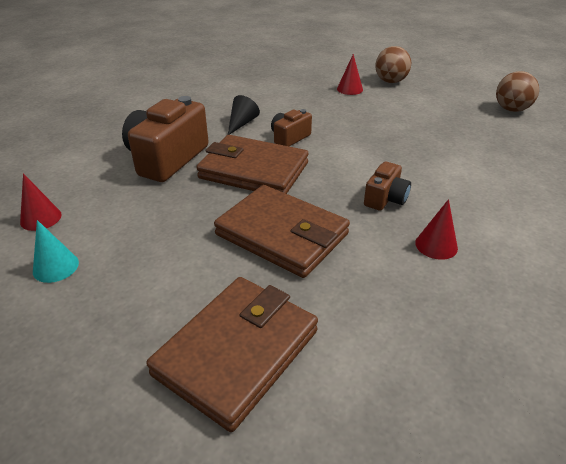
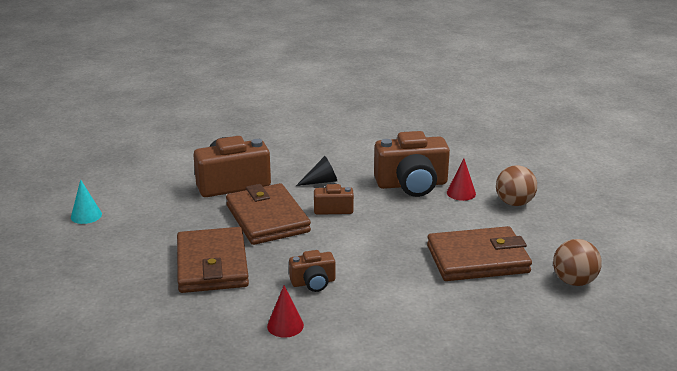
camera: 45 degrees right, 10 degrees down
(41, 218) = (116, 185): red cone -> none
(237, 352) = (94, 303): brown wallet -> brown wallet (477, 259)
(309, 97) = (412, 184): none -> brown camera

